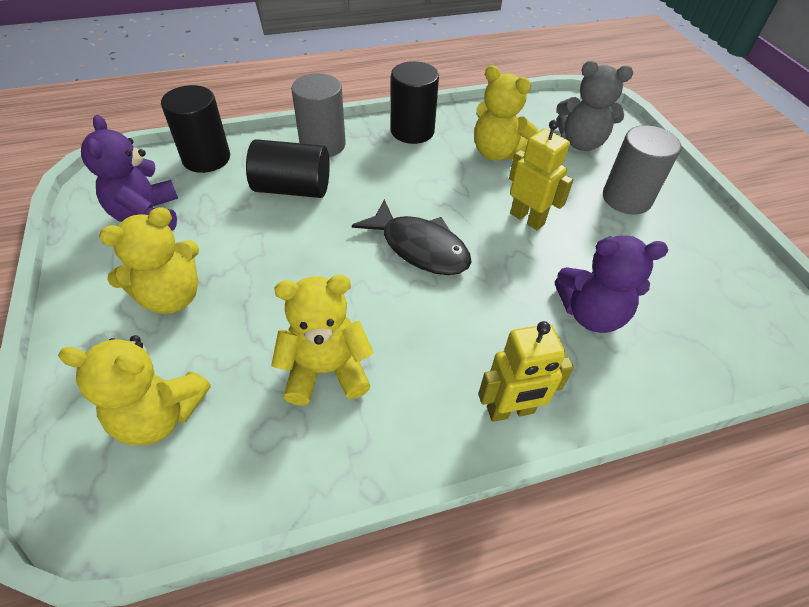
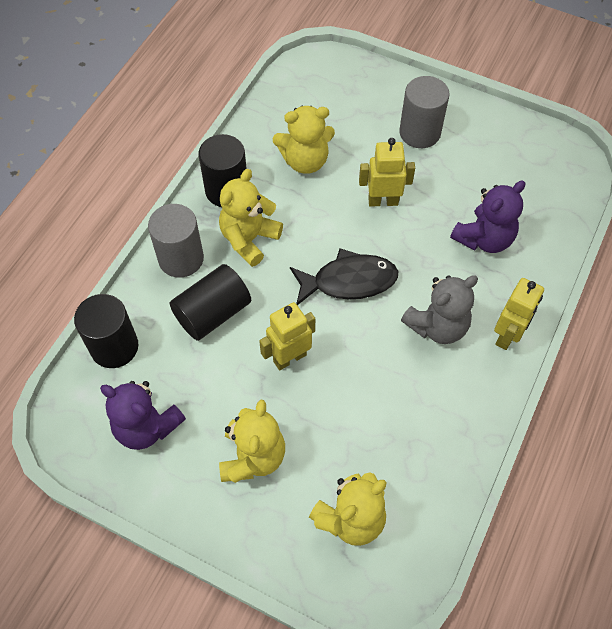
camera: 45 degrees left, 10 degrees up
(298, 258) = (289, 357): none -> yellow robot
(326, 370) = (398, 406): yellow teddy bear -> yellow teddy bear (249, 239)
(581, 143) = (346, 105): grey teddy bear -> grey teddy bear (437, 326)

